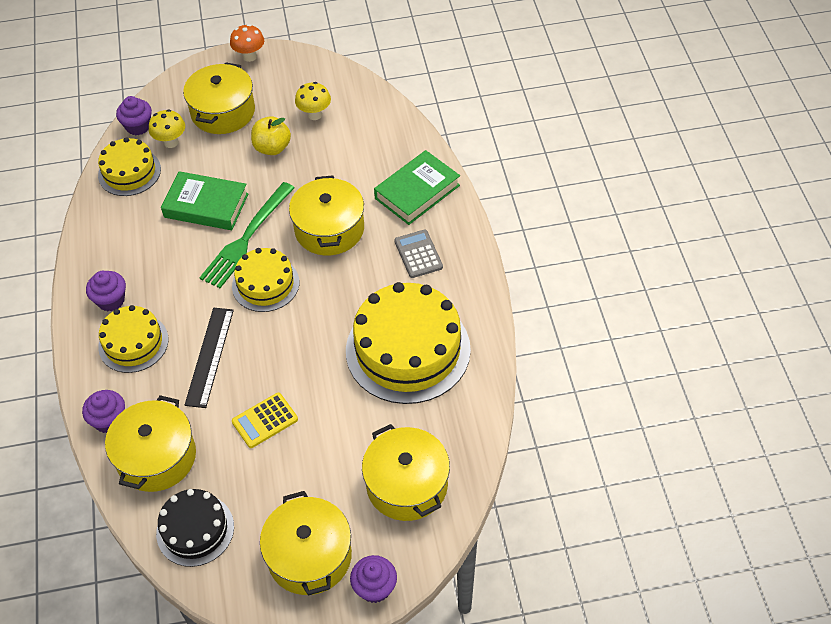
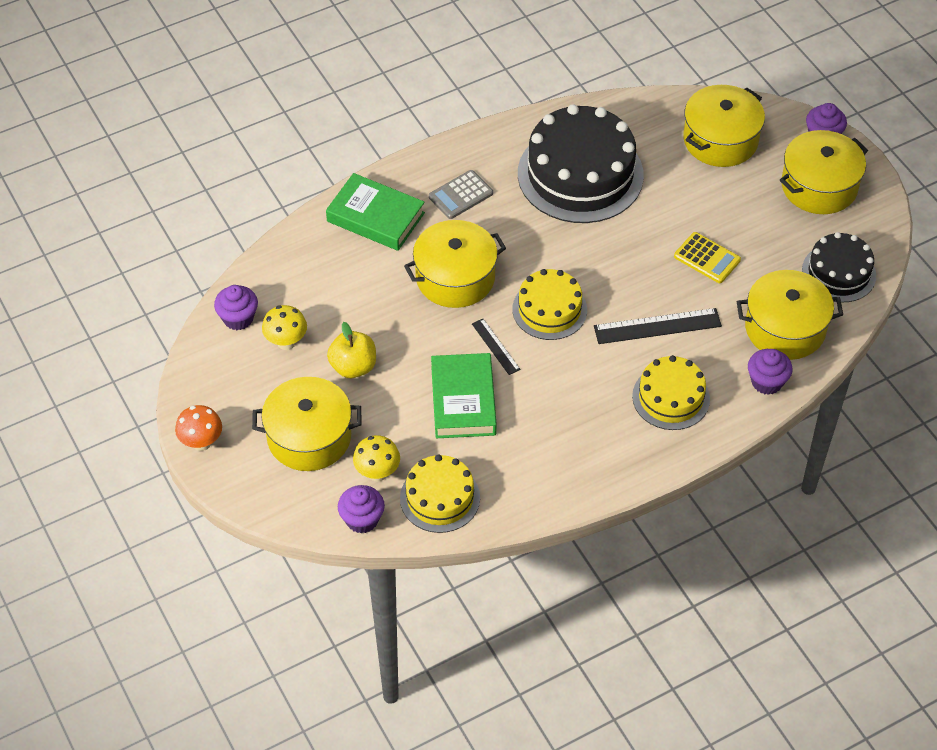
camera: 110 degrees left, 0 degrees up
(111, 300) = (627, 440): purple cupcake -> purple cupcake (238, 318)
(246, 238) = (495, 346): green fork -> black ruler
(408, 350) = (580, 174): yellow cake -> black cake

